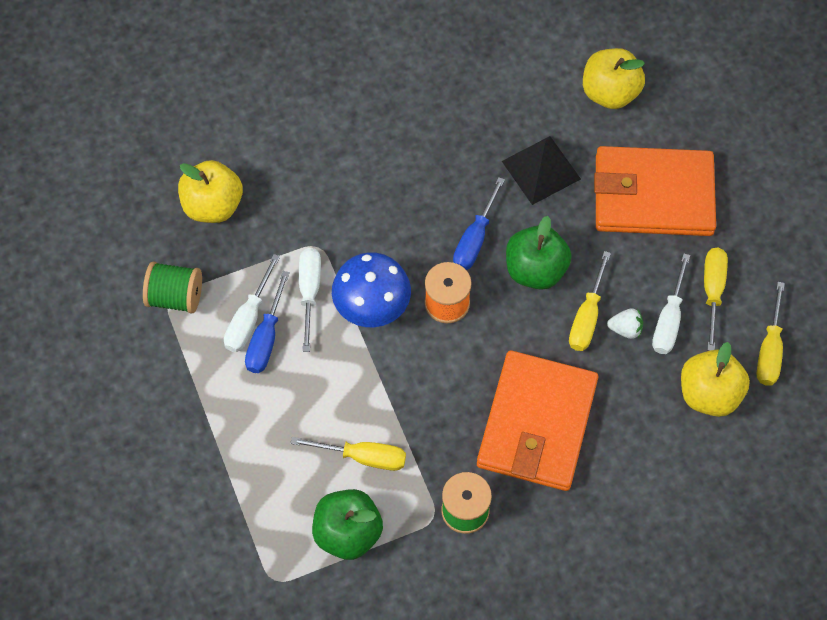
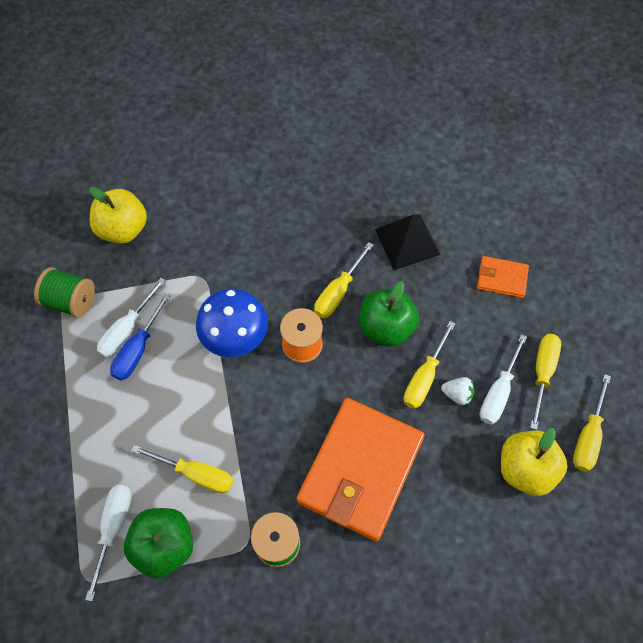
camera: 10 degrees right, 0 degrees up
(309, 291) = (185, 315): white screwdriver -> white screwdriver (114, 528)
(475, 239) = (338, 292): blue screwdriver -> yellow screwdriver
(610, 93) = (478, 186): yellow apple -> none
(653, 195) = (501, 278): orange wallet -> orange wallet, size x0.45

